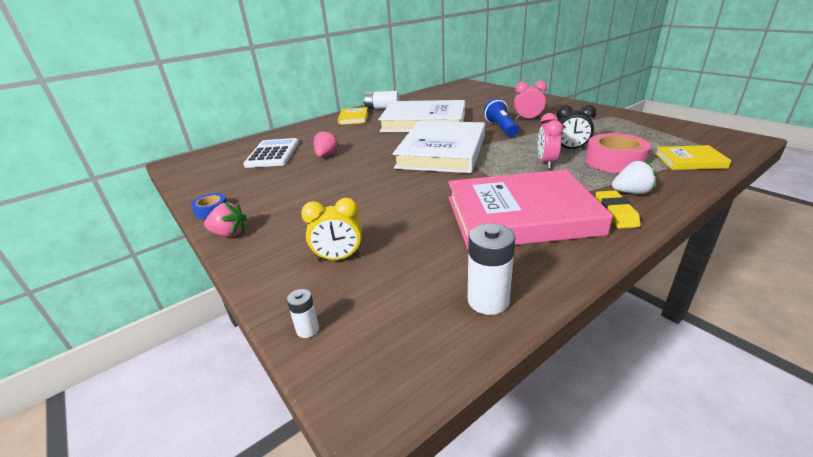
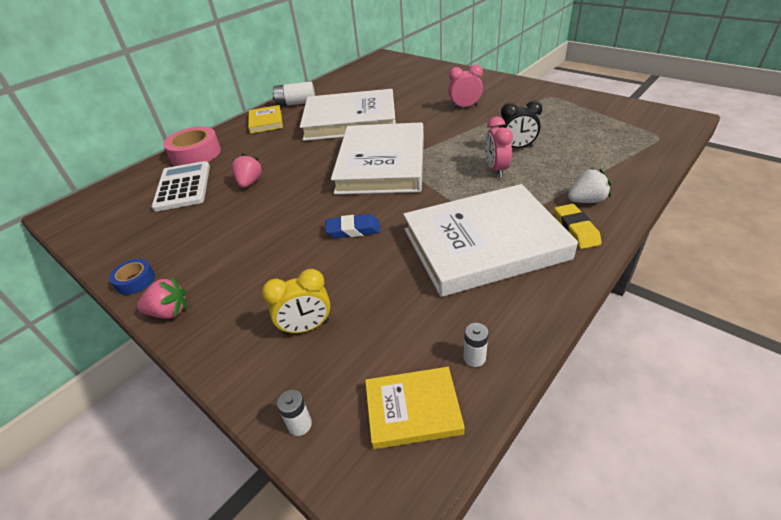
camera: 10 degrees left, 10 degrees up
(402, 194) = (353, 230): none -> blue eraser
(488, 300) = (474, 358): white battery -> white battery, size x0.53
(501, 128) = (438, 123): blue flashlight -> none
(520, 215) = (484, 244): pink book -> white book
(614, 161) = (564, 160): pink tape -> pink tape (195, 154)
(689, 161) = (635, 152): yellow book -> yellow book (413, 409)

